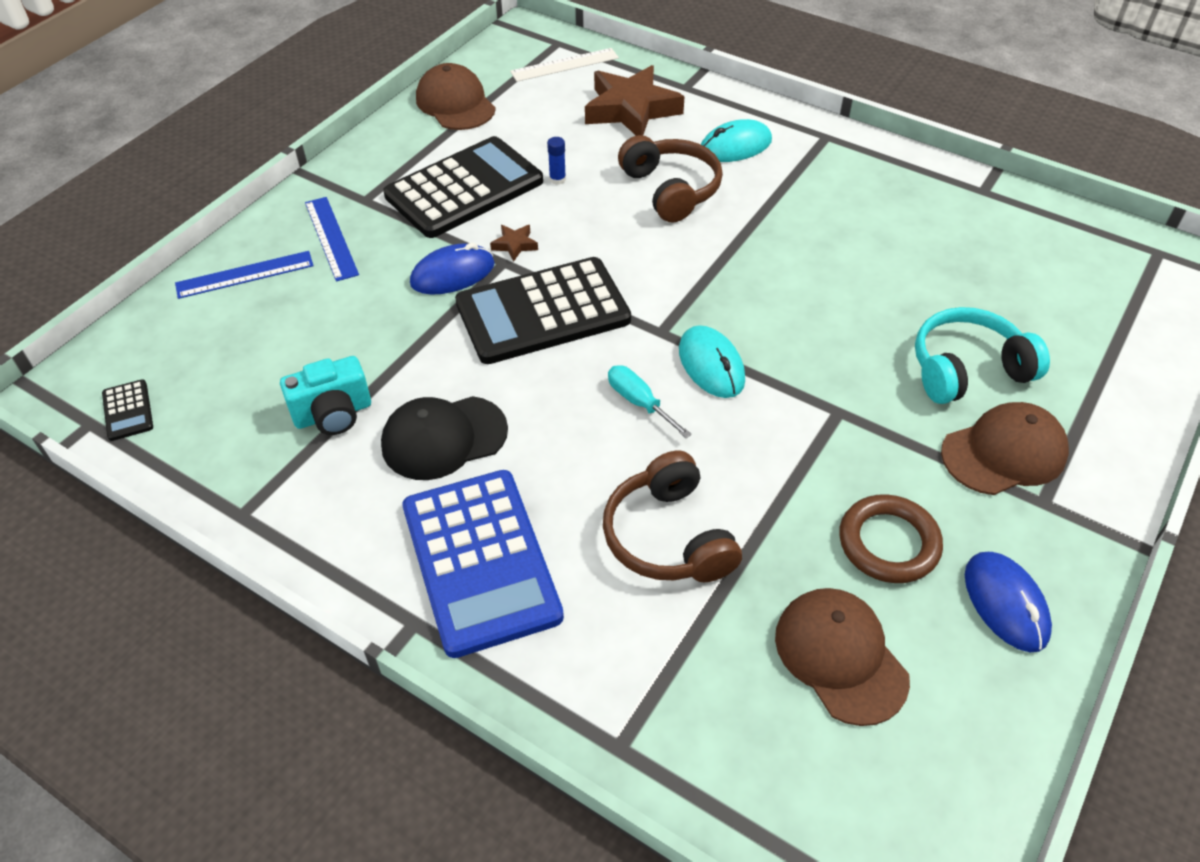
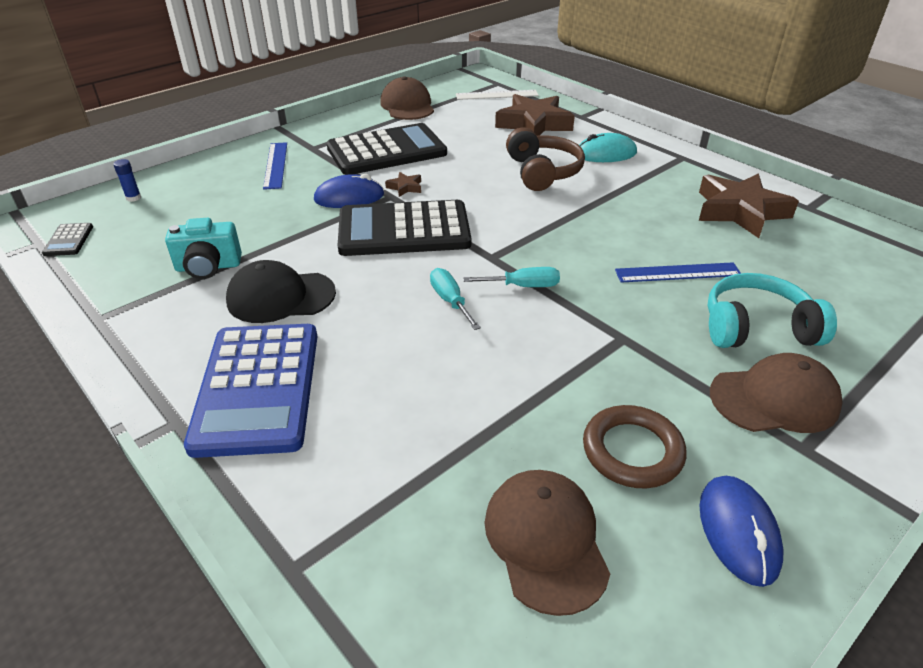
camera: 15 degrees right, 10 degrees down
(245, 275) = (203, 176): blue ruler -> blue ruler (677, 273)
(557, 179) = (458, 155): blue glue stick -> blue glue stick (133, 198)
(668, 537) = (427, 403): brown headphones -> none
(711, 365) = (523, 286): turquoise mouse -> turquoise screwdriver
(911, 210) = (740, 211): none -> brown star

